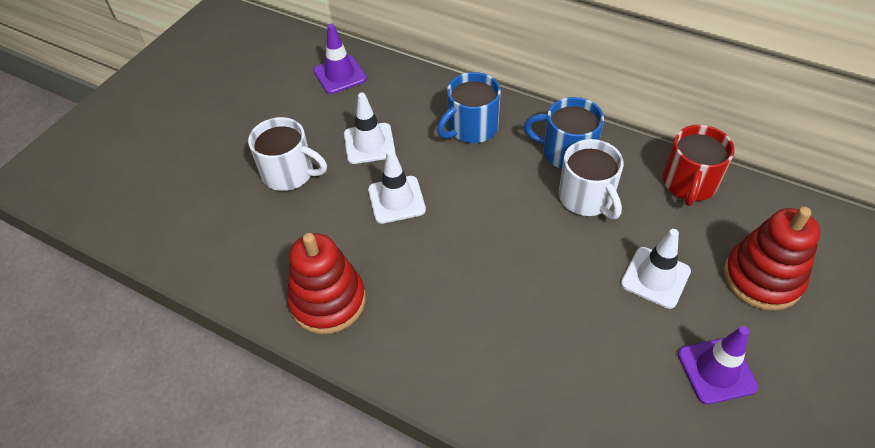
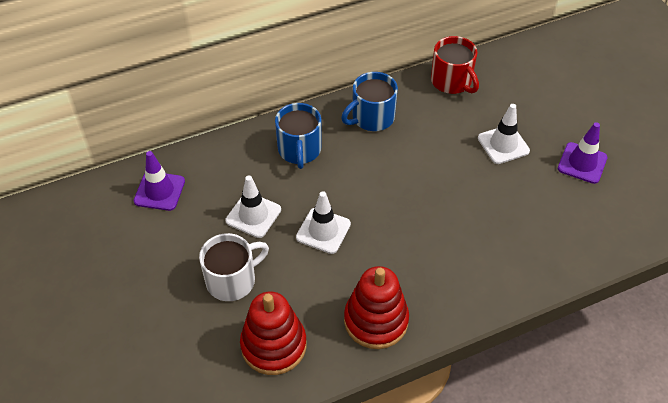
camera: 55 degrees left, 0 degrees up
(587, 198) = (418, 134): white mug -> none
(762, 278) = (542, 101): red stacking toy -> red stacking toy (273, 345)

